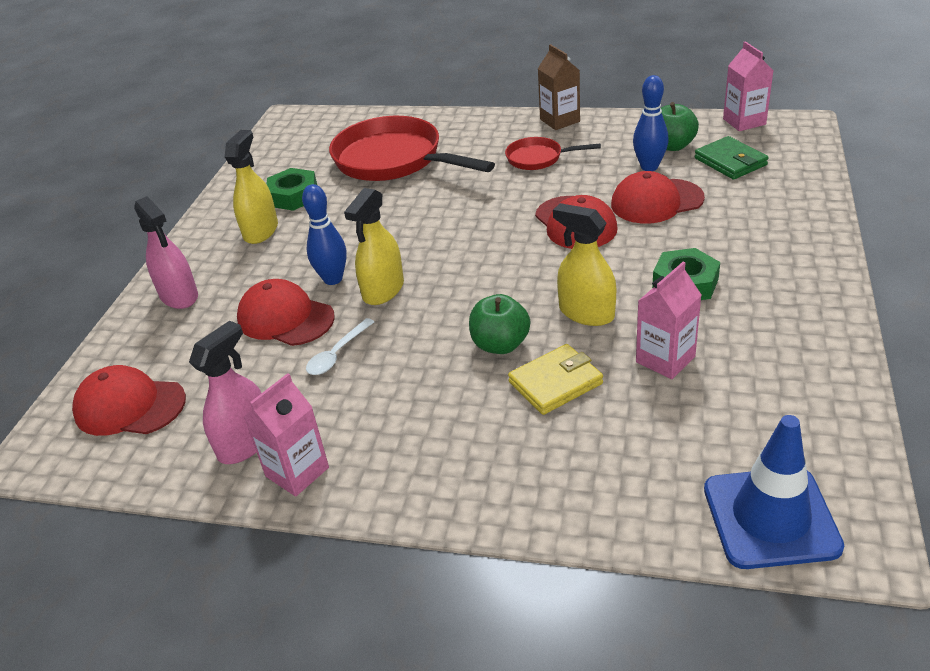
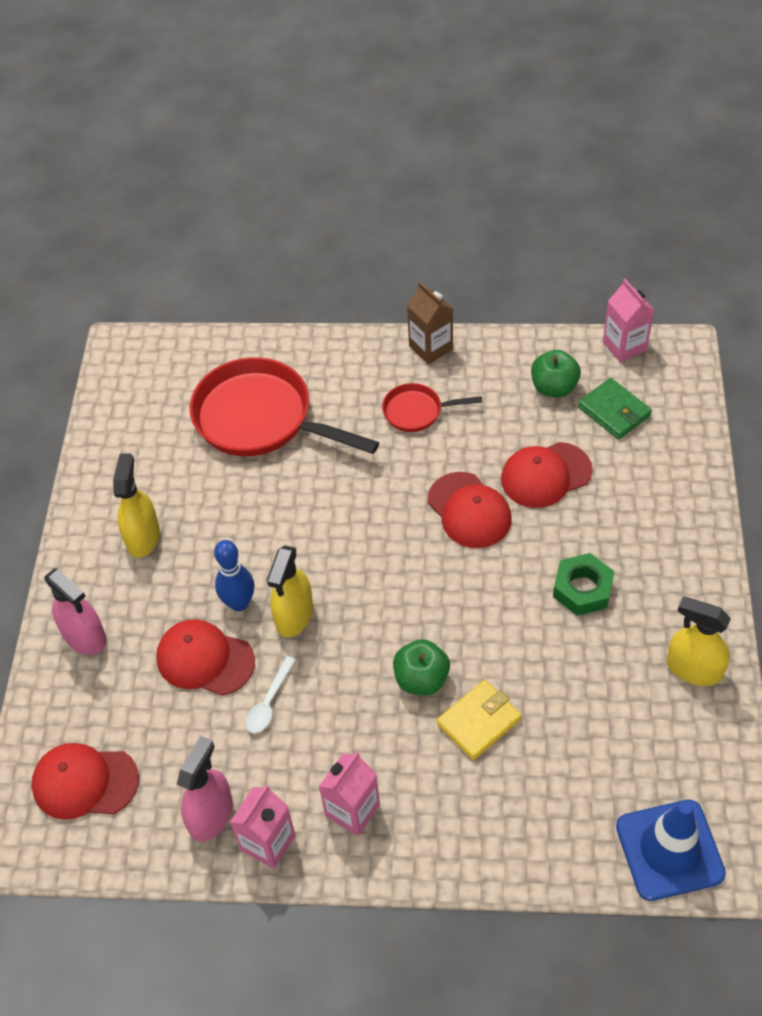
camera: 10 degrees left, 15 degrees up
(294, 196) = (163, 481): green nut -> none
(586, 313) = (495, 634): yellow spray bottle -> yellow spray bottle (693, 669)
(649, 167) = (533, 422): blue bowling pin -> none
(665, 359) = (572, 686): pink carton -> pink carton (352, 810)

